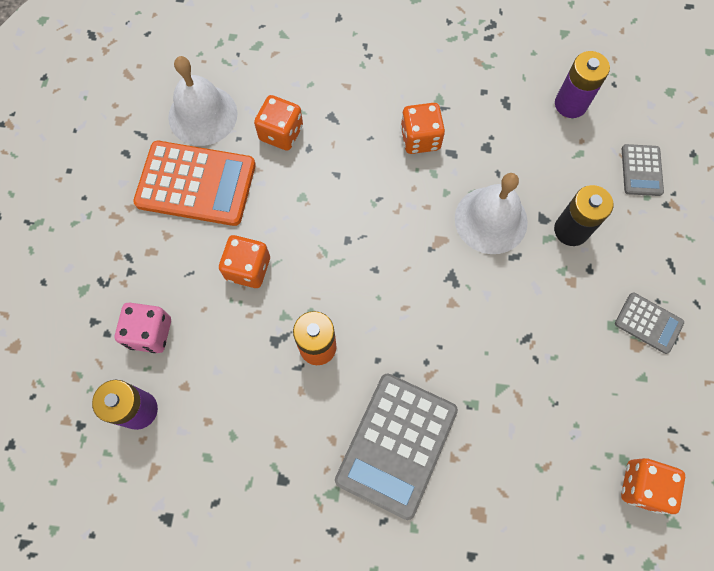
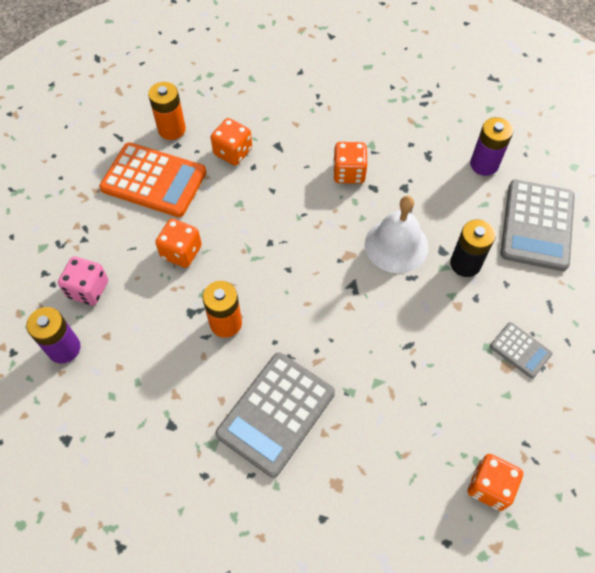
camera: 10 degrees right, 10 degrees down
(202, 115) = (172, 129): white bell -> orange battery
(641, 170) = (537, 225): grey calculator -> grey calculator, size x1.98

